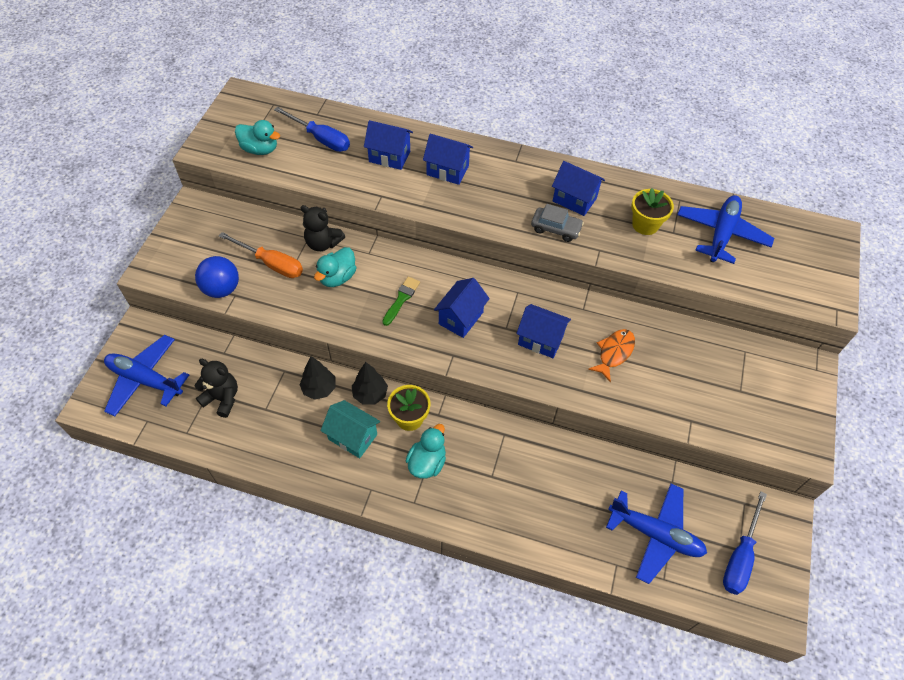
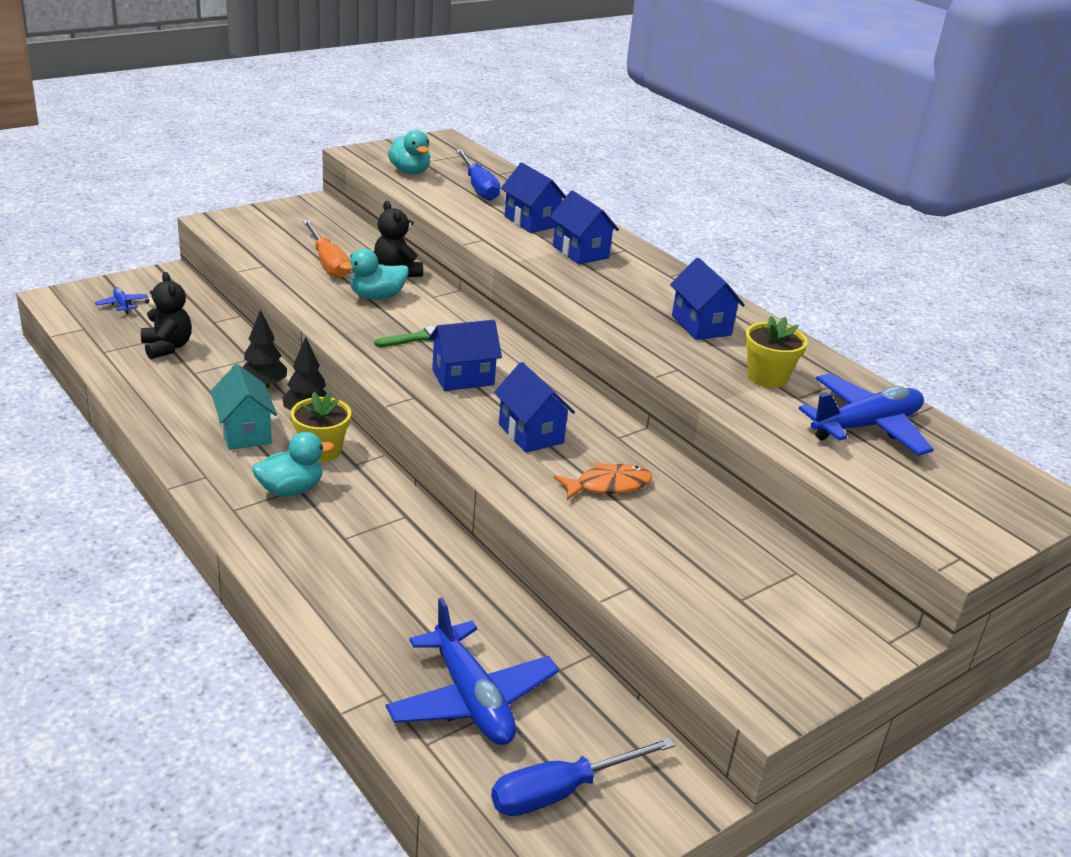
camera: 35 degrees right, 25 degrees down
(145, 380) = (122, 305): blue plane -> blue plane, size x0.43
(222, 289) = (258, 257): blue ball -> none
(556, 228) = (646, 334): grey car -> none

